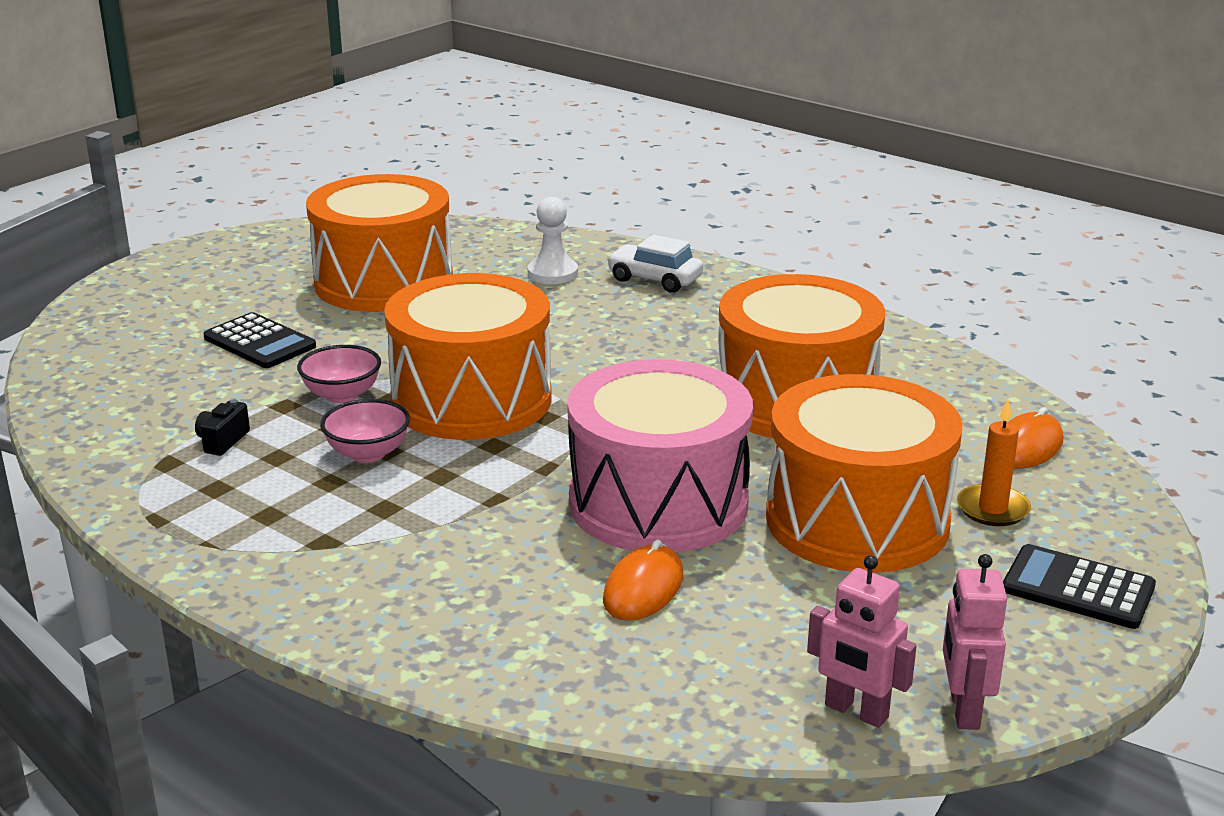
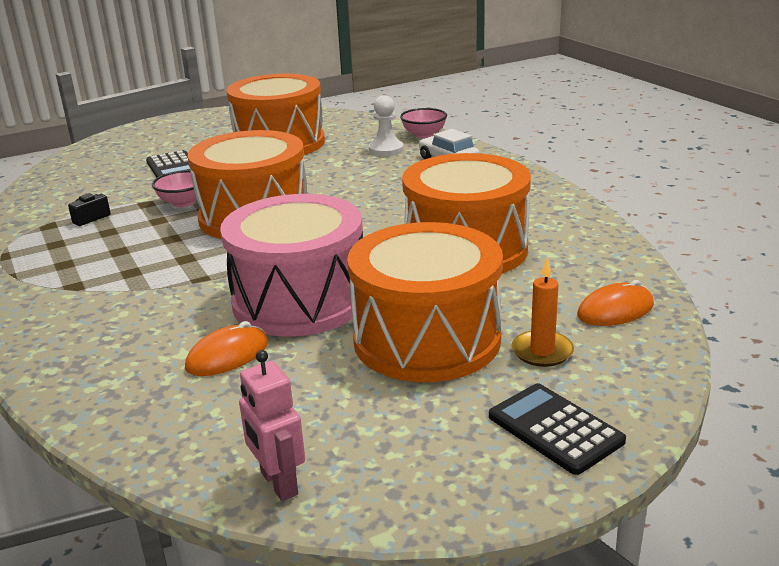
camera: 25 degrees right, 0 degrees up
(368, 453) = (159, 238): pink bowl -> pink bowl (424, 135)
(963, 710) = (362, 505): pink robot -> none

